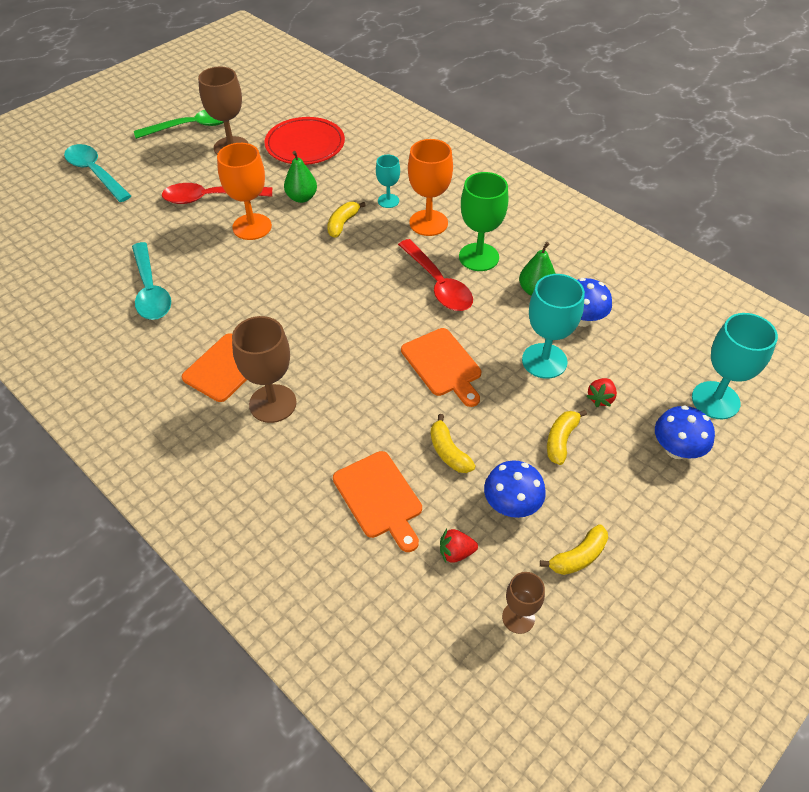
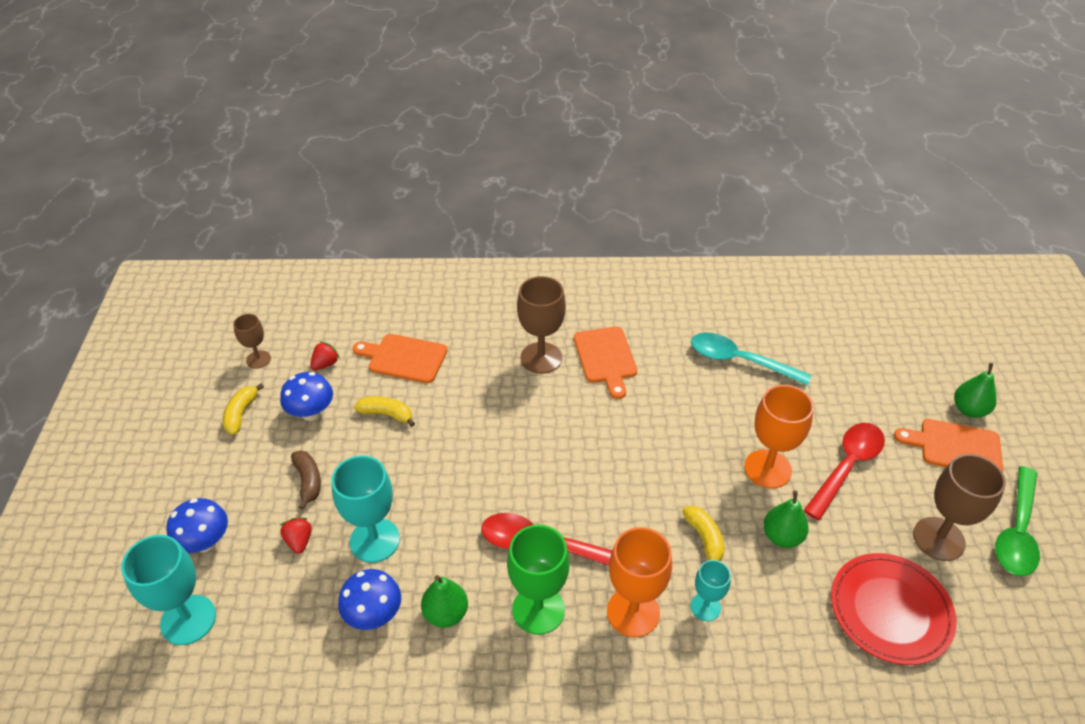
camera: 135 degrees right, 5 degrees down
(95, 173) = (969, 410): turquoise spoon -> green pear
(443, 365) = (455, 472): orange cutting board -> orange cutting board (955, 447)
(561, 440) = (308, 481): yellow banana -> brown banana

